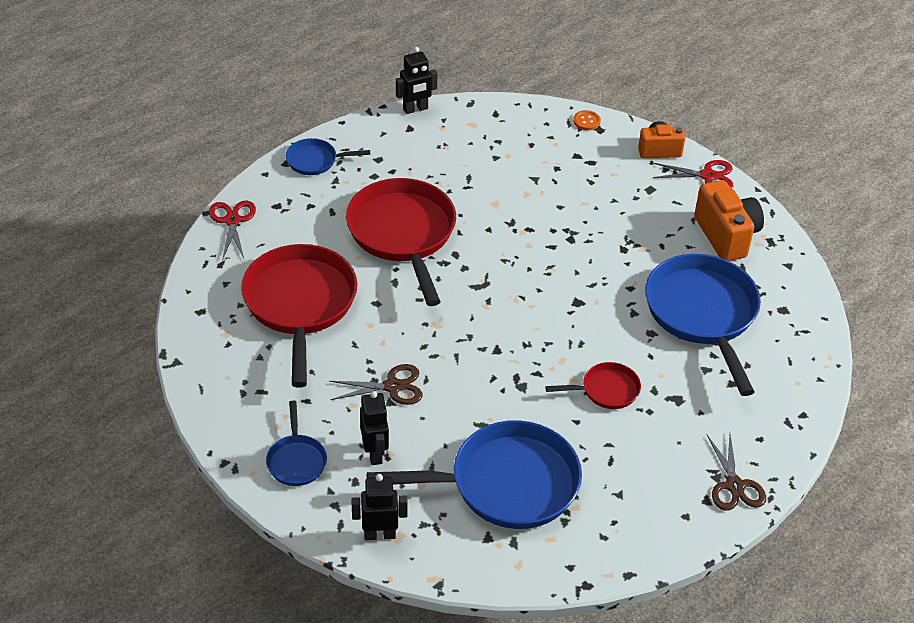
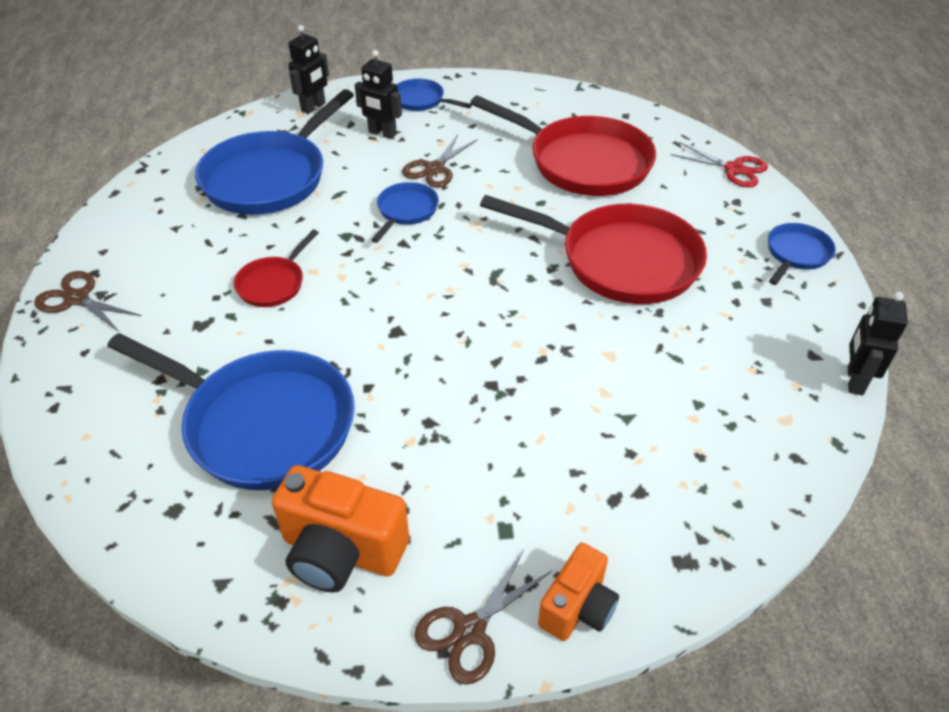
camera: 130 degrees right, 0 degrees up
(461, 370) = (406, 211): none -> blue pan
(586, 121) = (712, 558): orange button -> none
(707, 176) = (469, 630): red scissors -> brown scissors

